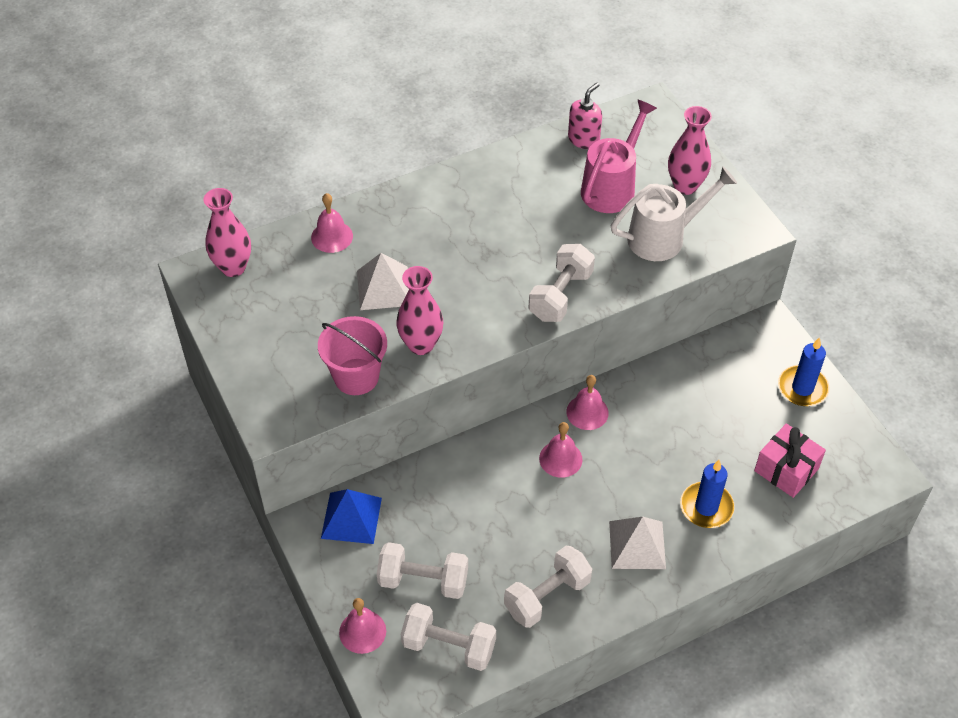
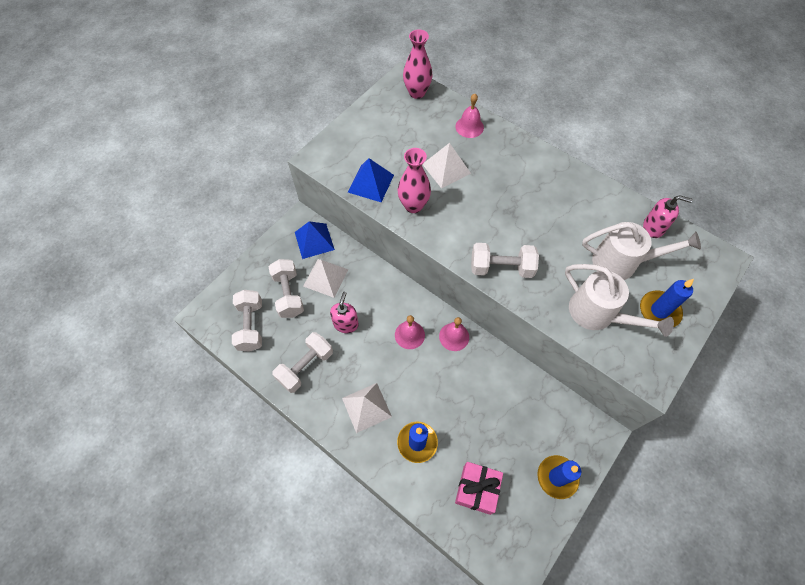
camera: 65 degrees right, 10 degrees up
(356, 377) = (371, 183): pink bucket -> blue pyramid
(362, 631) = (244, 278): pink bell -> none
(421, 524) = (326, 277): none -> white pyramid
(507, 525) = (346, 324): none -> pink soap dispenser
(547, 596) = (305, 367): white dumbbell -> white dumbbell turned 75 degrees counterclockwise
(612, 186) = (622, 262): pink watering can -> white watering can
(685, 186) = (659, 311): pink vase -> blue candle

